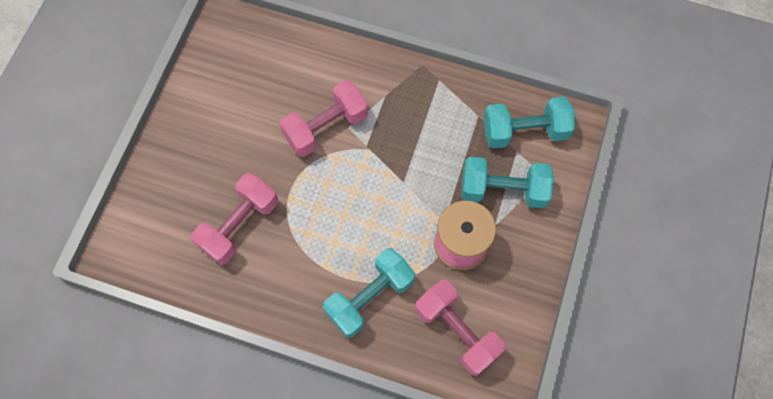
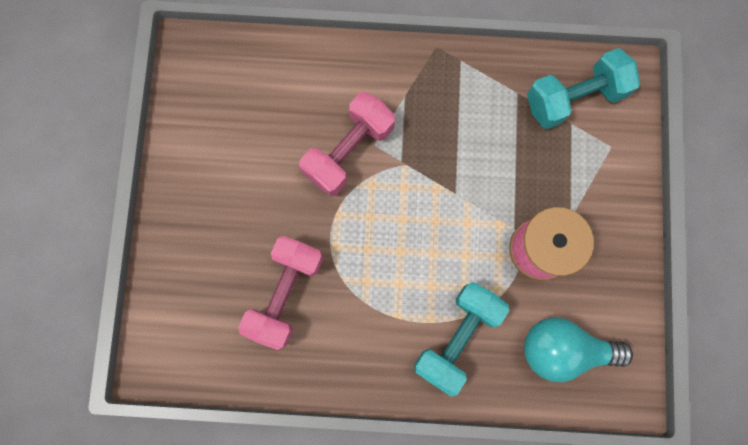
camera: 15 degrees left, 10 degrees up
(457, 331) = (563, 349): pink dumbbell -> turquoise light bulb
(503, 190) = (569, 174): turquoise dumbbell -> none

